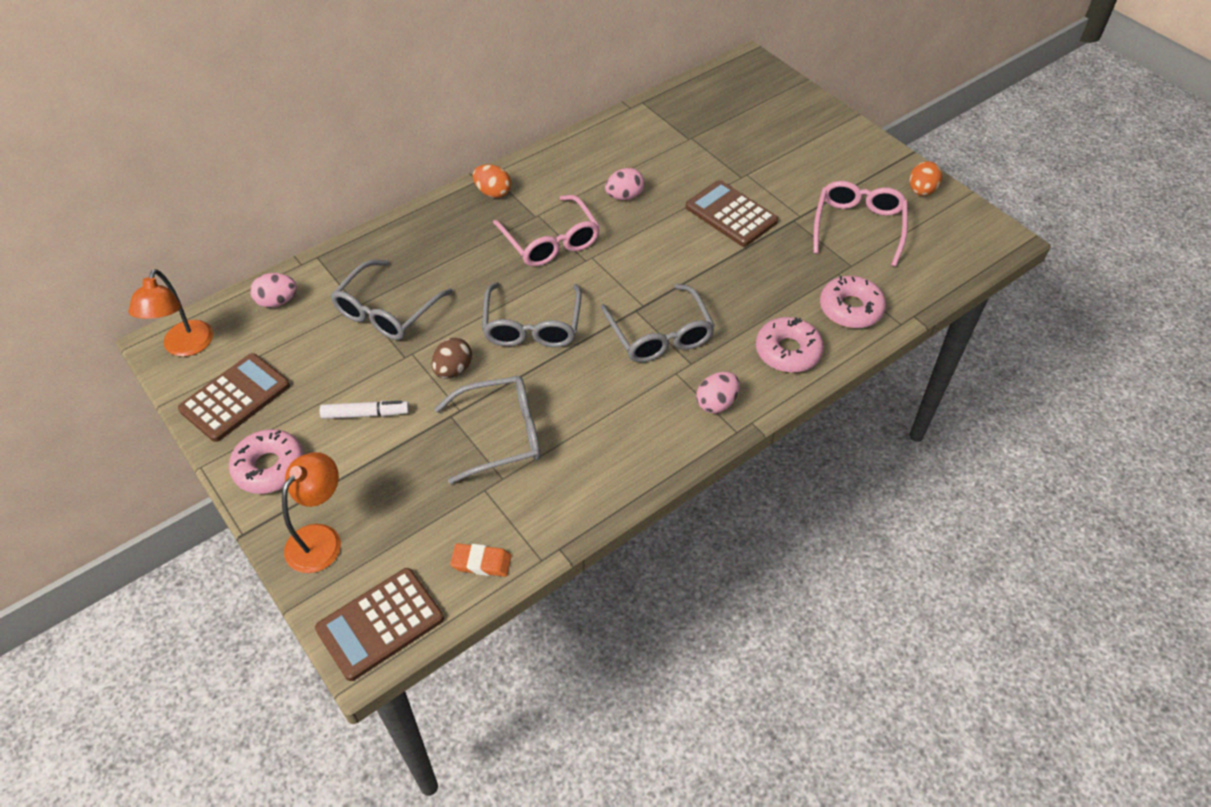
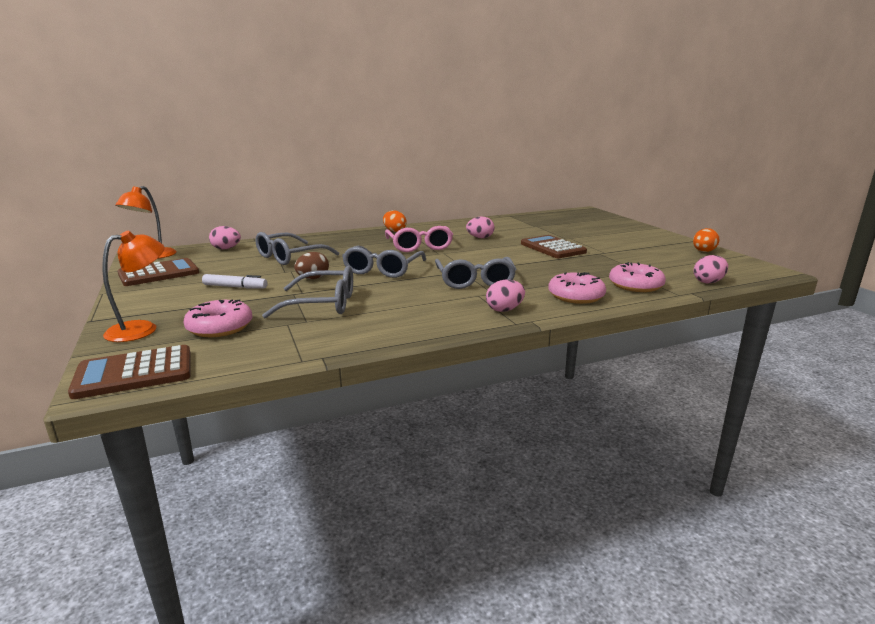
camera: 15 degrees right, 30 degrees down
(269, 467) = (146, 298): pink donut -> pink donut (220, 327)
(481, 562) = (250, 355): orange eraser -> none
(858, 227) = (649, 259): pink glasses -> none
(931, 283) = (708, 282): none -> pink egg

